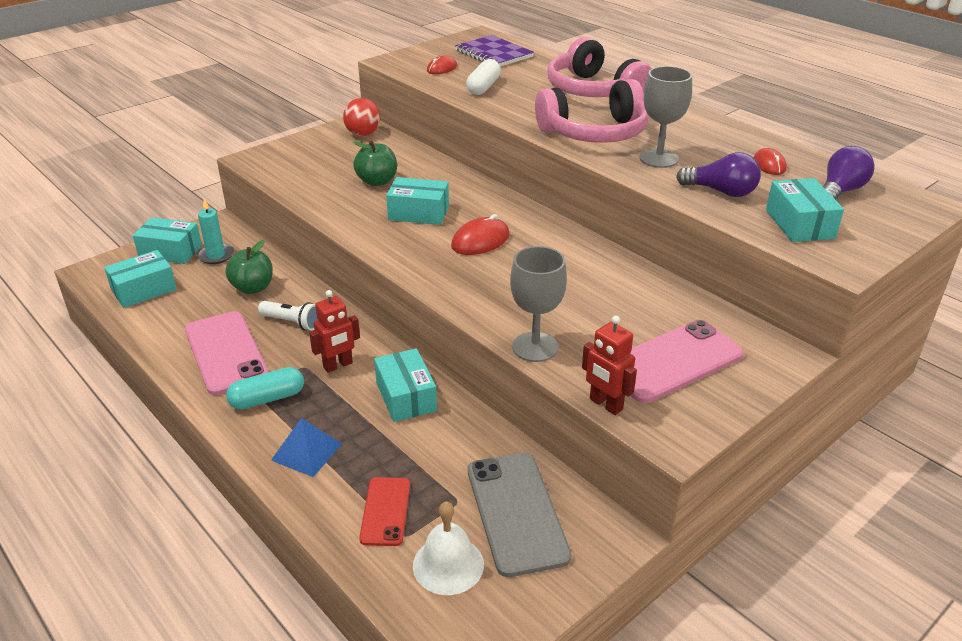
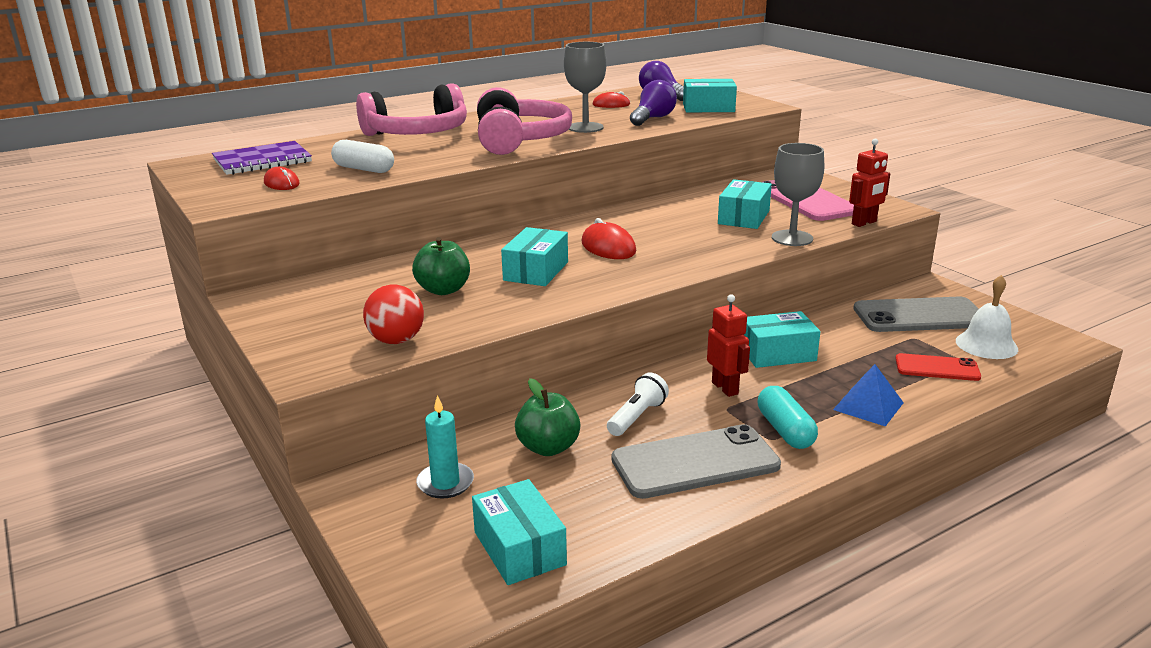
camera: 80 degrees left, 10 degrees down
(170, 251) = (409, 530): turquoise box -> turquoise box (744, 217)
(226, 353) = (695, 463): pink phone -> grey phone
(363, 134) = (293, 295): red ball -> red ball (396, 340)

